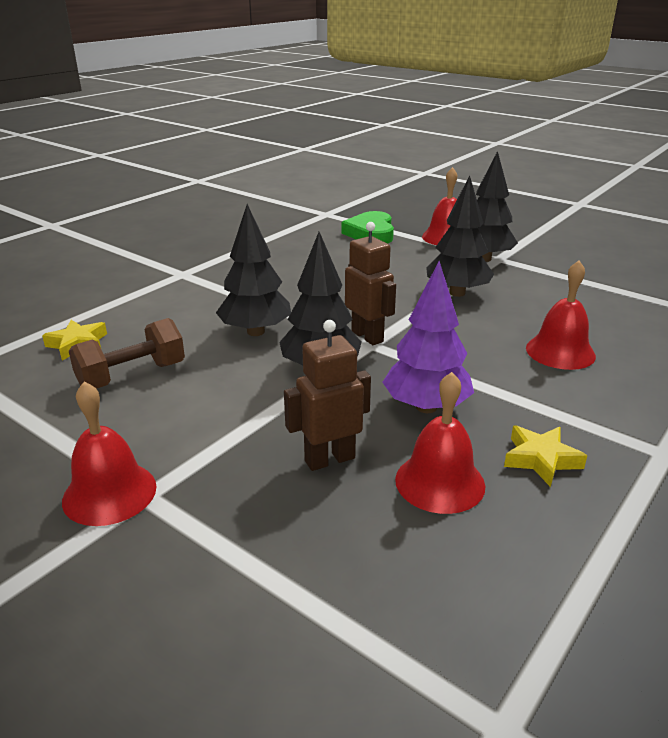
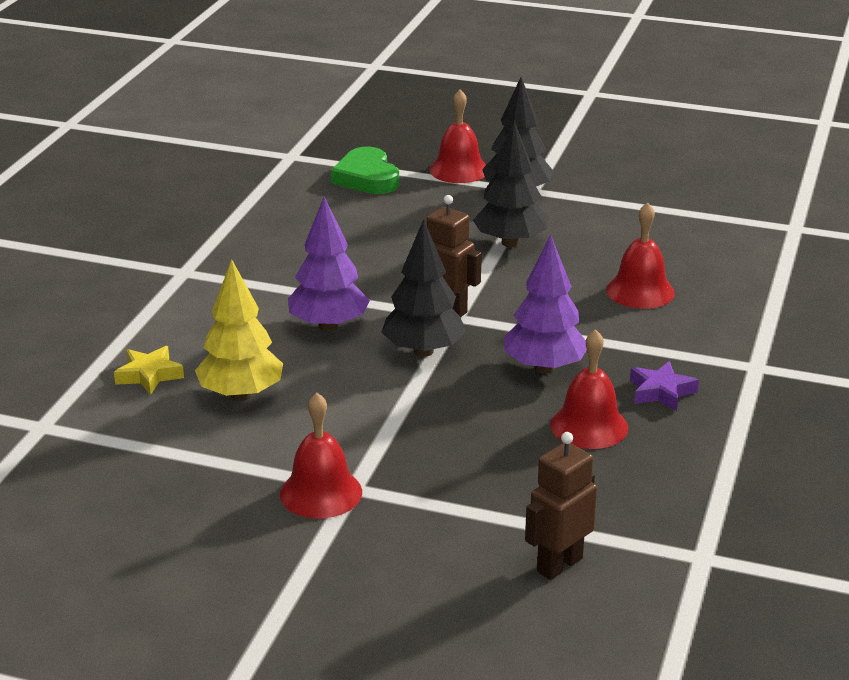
camera: 20 degrees left, 0 degrees up
(132, 376) = (241, 395): brown dumbbell -> yellow tree
(256, 331) = (329, 326): black tree -> purple tree
(329, 459) = (488, 428): brown robot -> brown robot (559, 564)
(541, 459) = (661, 392): yellow star -> purple star

